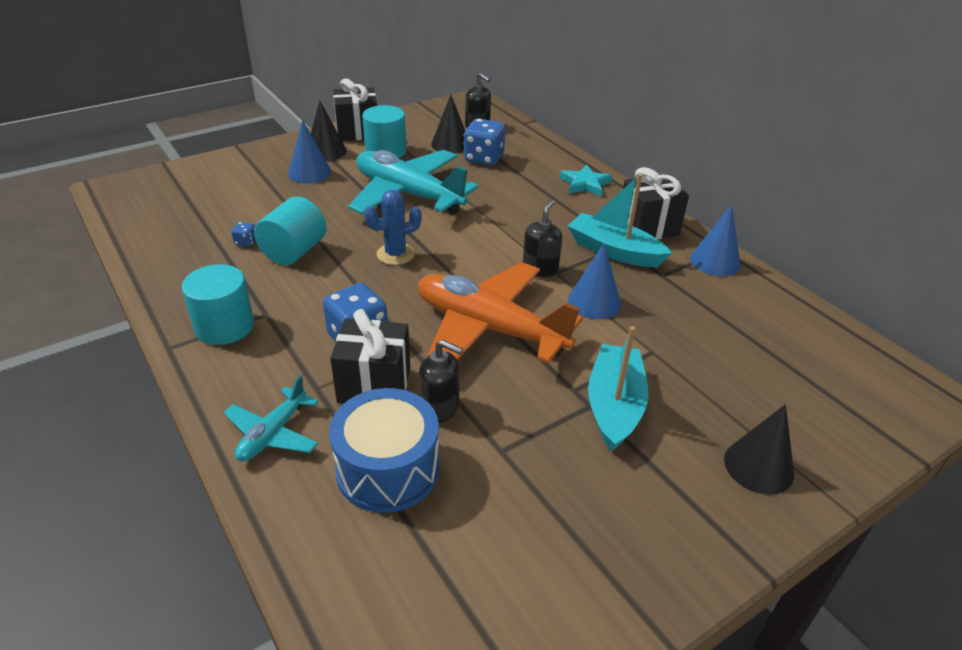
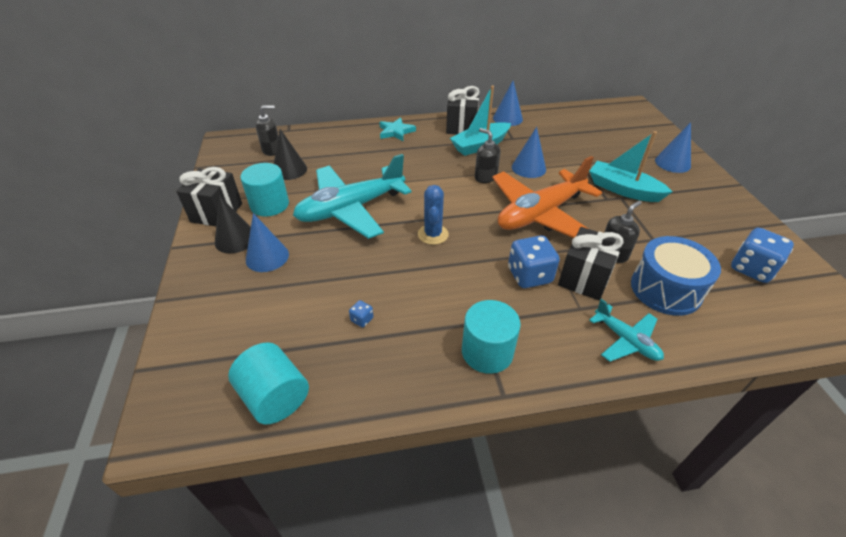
camera: 65 degrees left, 5 degrees up
(294, 251) = (396, 290): turquoise cylinder -> turquoise cylinder (275, 397)
(484, 158) = (326, 161): blue dice -> blue dice (751, 269)
(758, 466) = (672, 163): black cone -> blue cone

